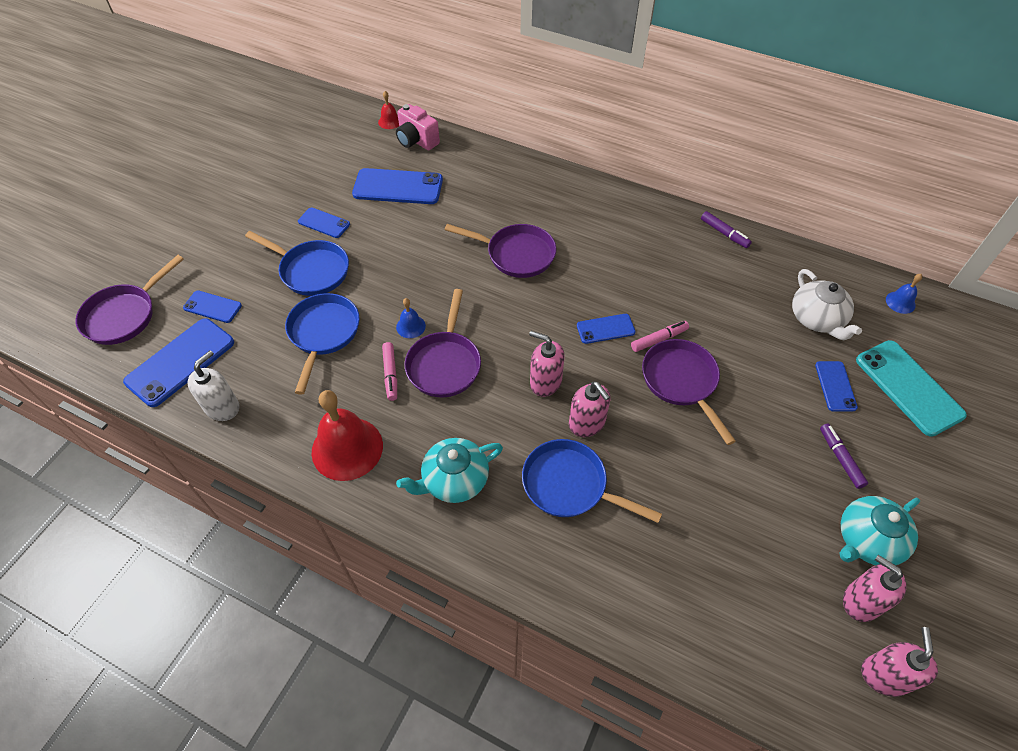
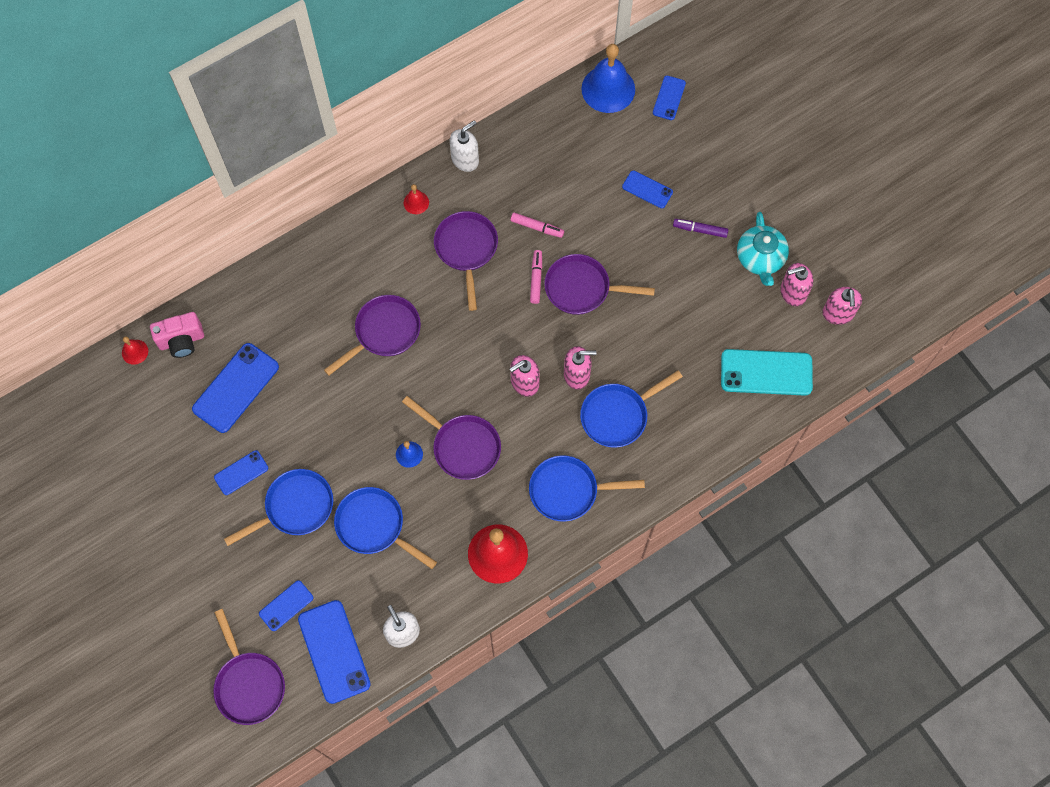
camera: 60 degrees left, 15 degrees up
(390, 374) = (448, 491): pink marker -> pink marker (537, 227)
(454, 480) = (568, 490): turquoise teapot -> blue pan
(605, 329) = (503, 310): blue phone -> blue phone (669, 98)
(641, 274) = (466, 249): none -> purple pan
(653, 220) = (416, 202): none -> red bell
(724, 233) = (465, 159): purple marker -> white soap dispenser
(817, 319) = (586, 157): white teapot -> none
(884, 675) = (838, 313): pink soap dispenser -> pink soap dispenser turned 135 degrees counterclockwise
(900, 302) = (608, 89): blue bell -> blue bell, size x2.16
(908, 387) = (676, 144): turquoise phone -> turquoise phone (766, 372)

